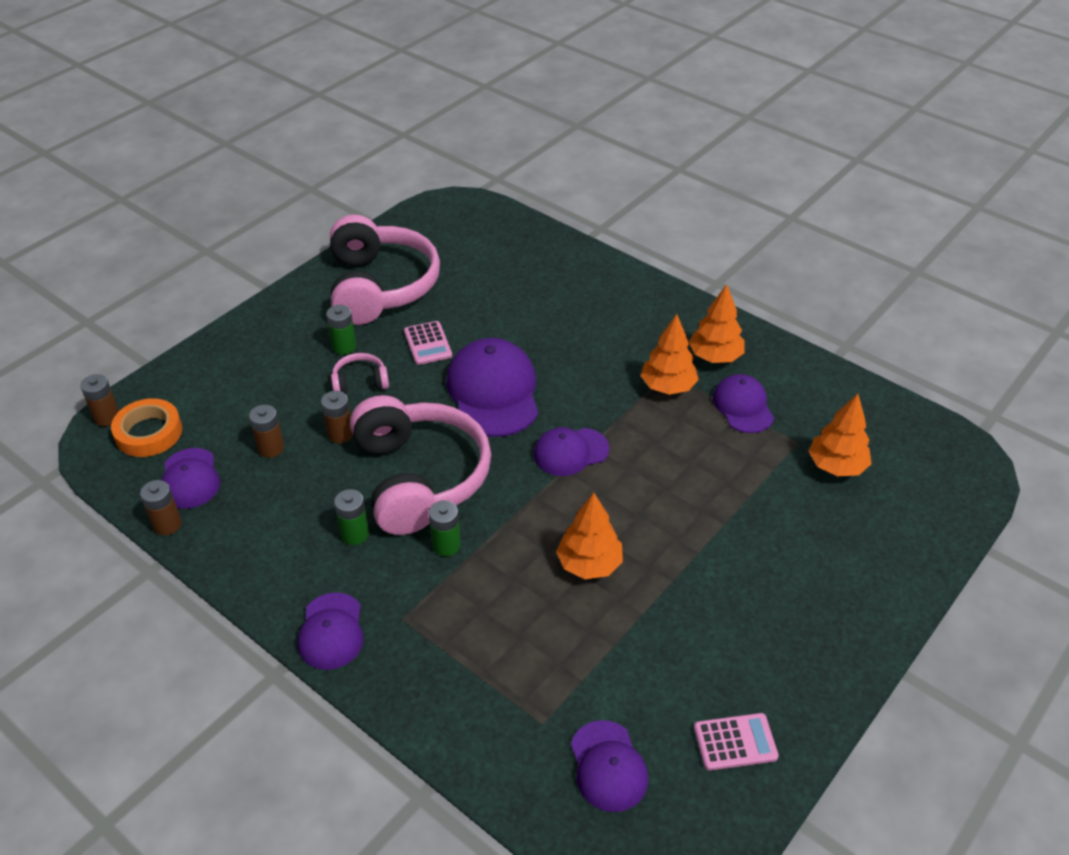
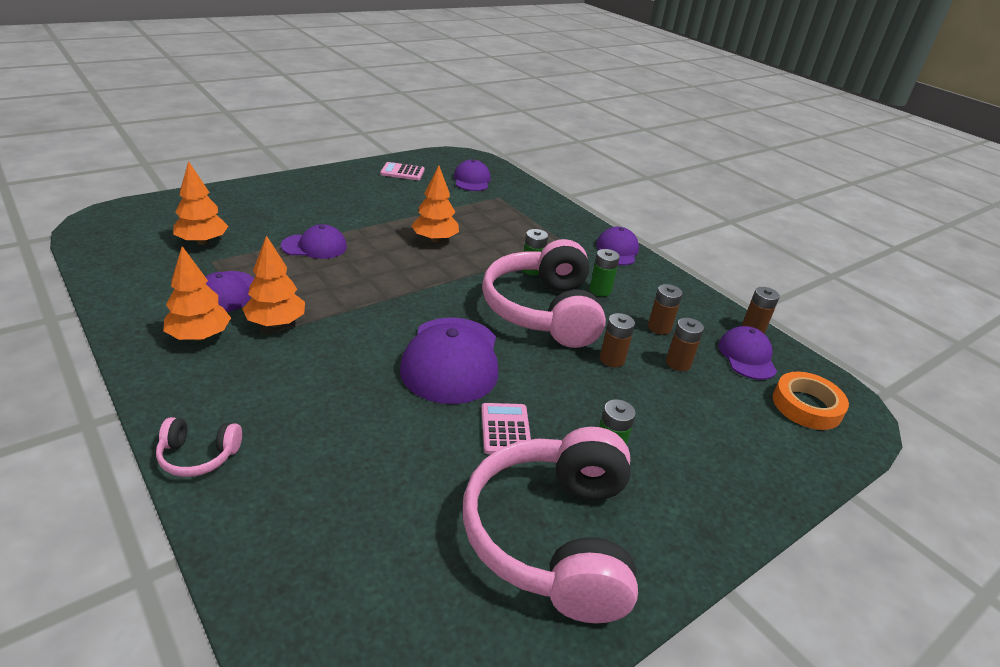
camera: 170 degrees left, 10 degrees down
(107, 417) = (861, 432): brown battery -> brown battery (659, 327)
(360, 382) = (590, 403): pink headphones -> pink headphones (198, 456)
(570, 452) = (406, 298): purple cap -> purple cap (314, 246)

